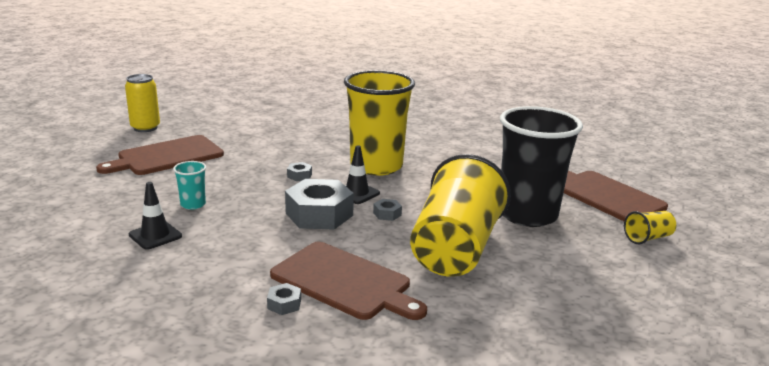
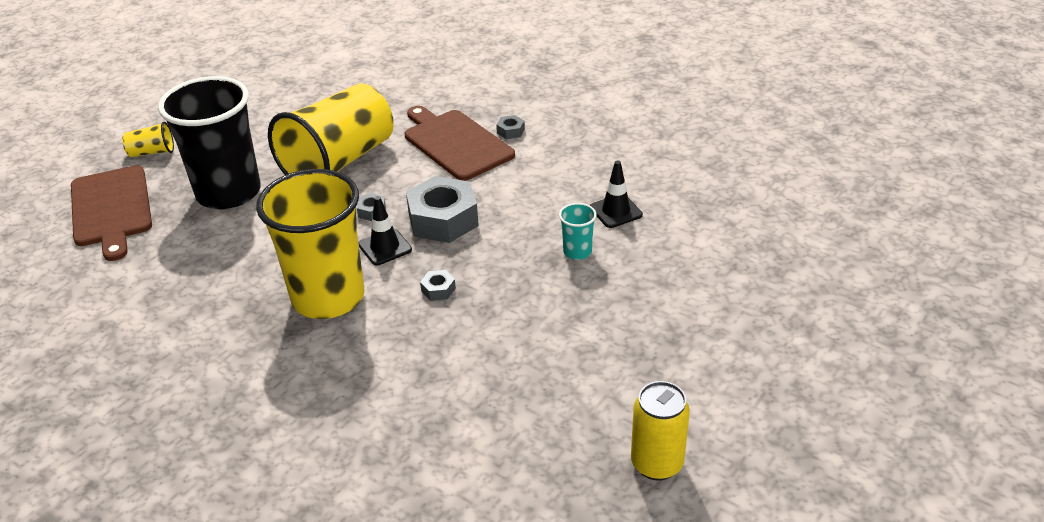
camera: 160 degrees left, 15 degrees up
(167, 156) = (612, 360): brown cutting board -> none

